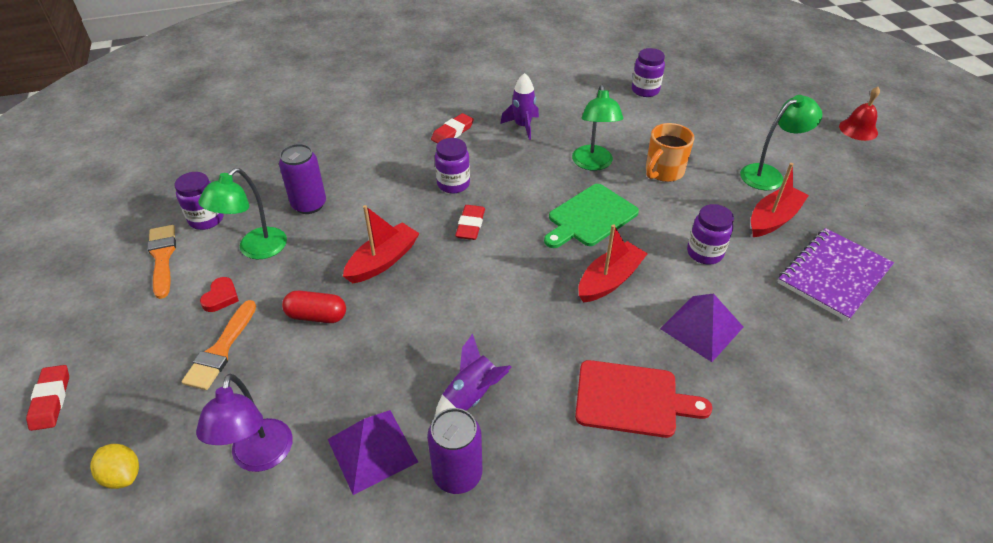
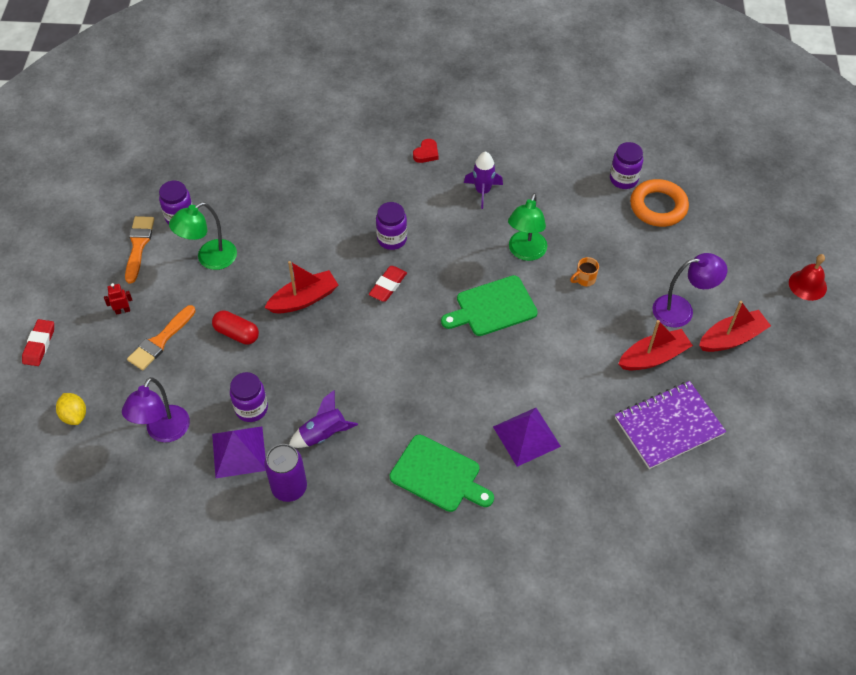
camera: 20 degrees right, 10 degrees up
(160, 330) = (122, 310): none -> red robot
(221, 297) = (172, 295): red heart -> red heart (426, 153)
(309, 205) = (265, 226): purple can -> none
(452, 132) = (415, 181): red eraser -> none
(609, 280) = (476, 372): red boat -> red boat (731, 338)
(632, 399) = (438, 475): red cutting board -> green cutting board
(663, 172) = (584, 279): orange mug -> orange mug, size x0.54
(689, 103) = (658, 207): none -> orange ring
(704, 253) = (571, 371): purple jar -> purple jar (251, 409)
(769, 174) = (681, 310): green lamp -> purple lamp

